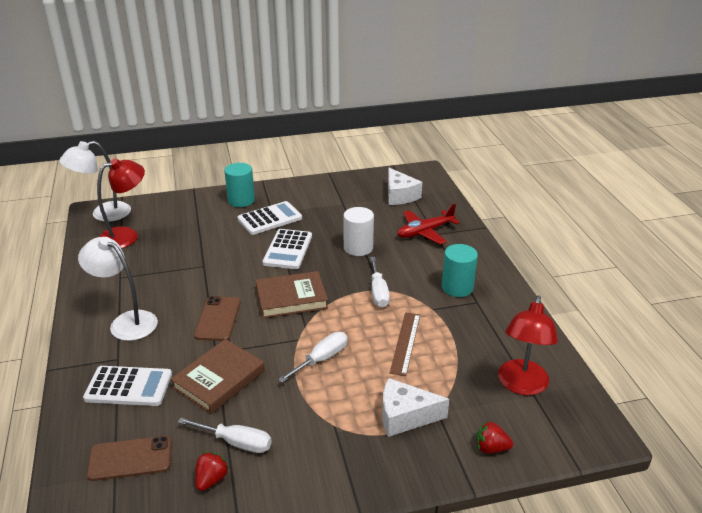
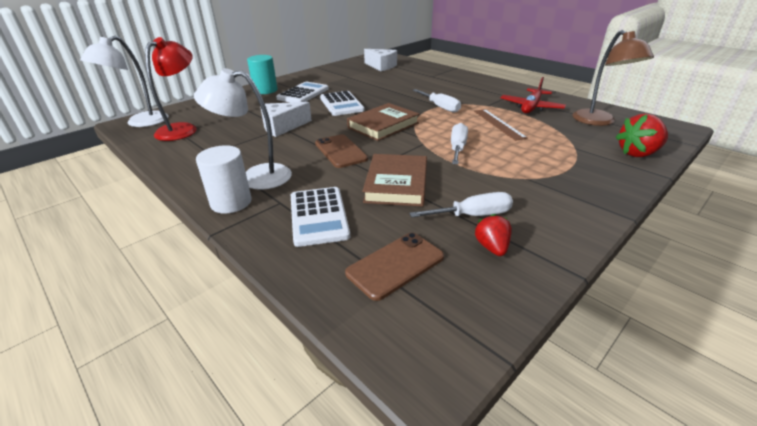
camera: 30 degrees left, 0 degrees up
(129, 386) = (319, 216): white calculator -> white calculator turned 105 degrees clockwise
(358, 248) = (392, 92): white cylinder -> white cylinder (231, 202)
(405, 416) = (562, 157): white cheese -> white cheese (282, 127)
(425, 232) = (424, 76): red plane -> red plane (531, 107)
(457, 287) = (485, 93): turquoise cylinder -> none
(491, 448) = (638, 153): red strawberry -> red strawberry, size x1.63
(521, 385) = (598, 121): red lamp -> brown lamp

